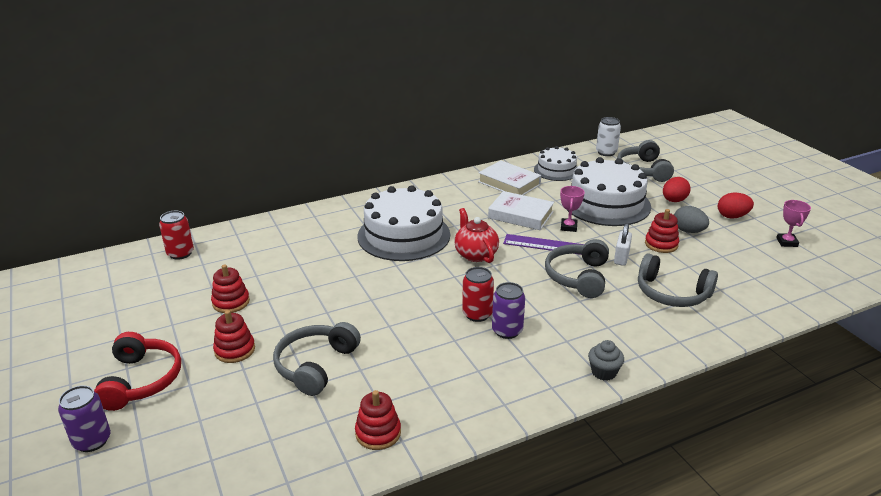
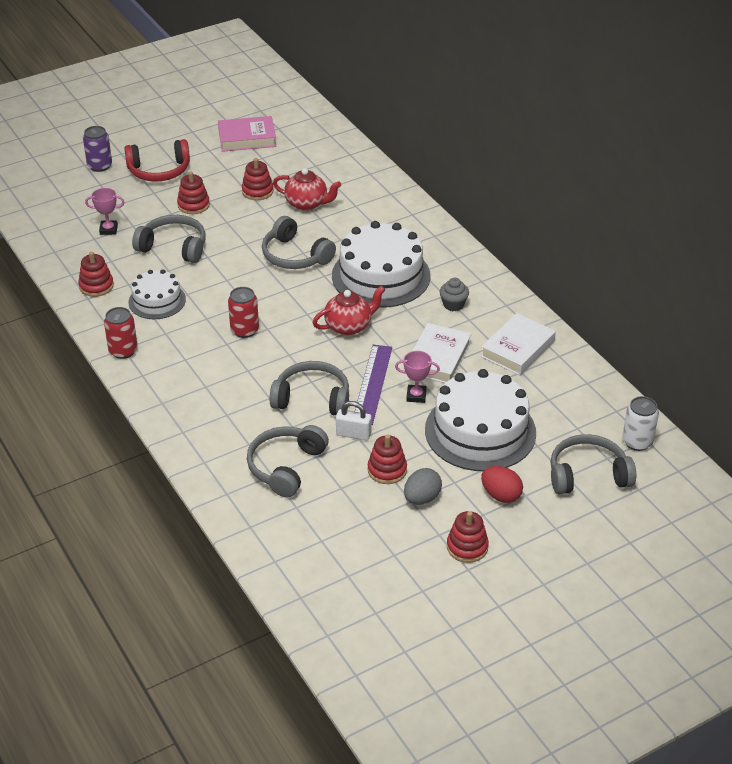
camera: 85 degrees right, 10 degrees up
(116, 308) = (247, 138): none -> pink book
(180, 253) = (331, 150): red can -> red can (123, 351)
(271, 271) = (307, 204): none -> red teapot
(359, 280) = (295, 256): none -> grey headphones
(507, 331) = (219, 349): purple can -> none
(556, 170) = (565, 391): white cake -> white cake (157, 301)
(604, 372) = (160, 407): grey cupcake -> grey cupcake (453, 305)
(732, 216) = (467, 547): red egg -> red stacking toy
(787, 242) = (406, 588): pink trophy -> pink trophy (108, 229)

